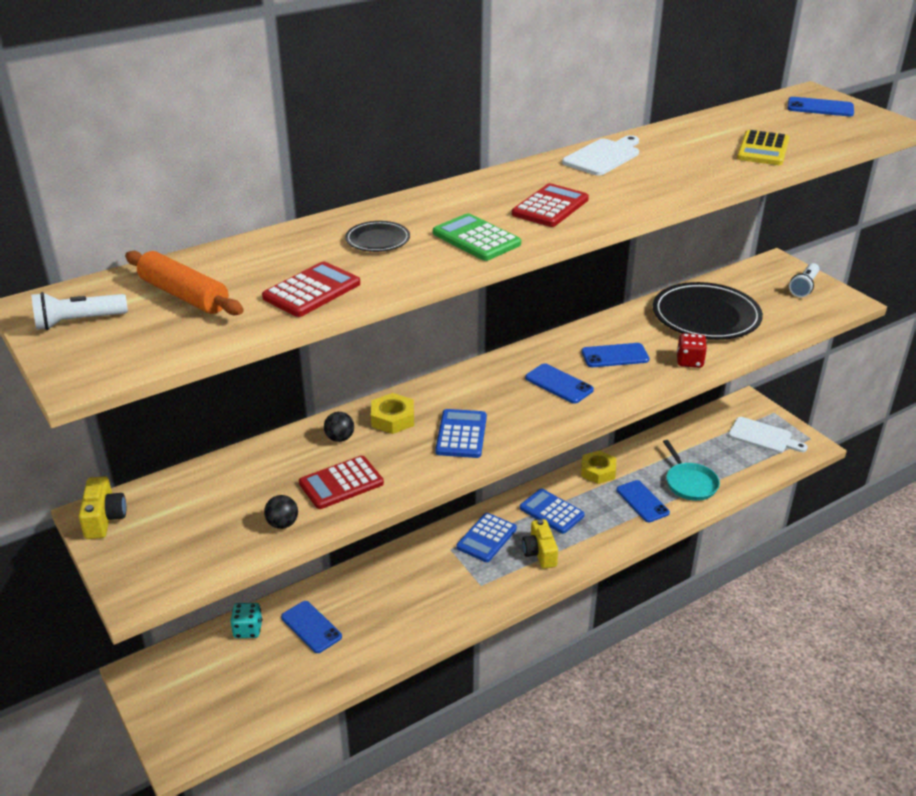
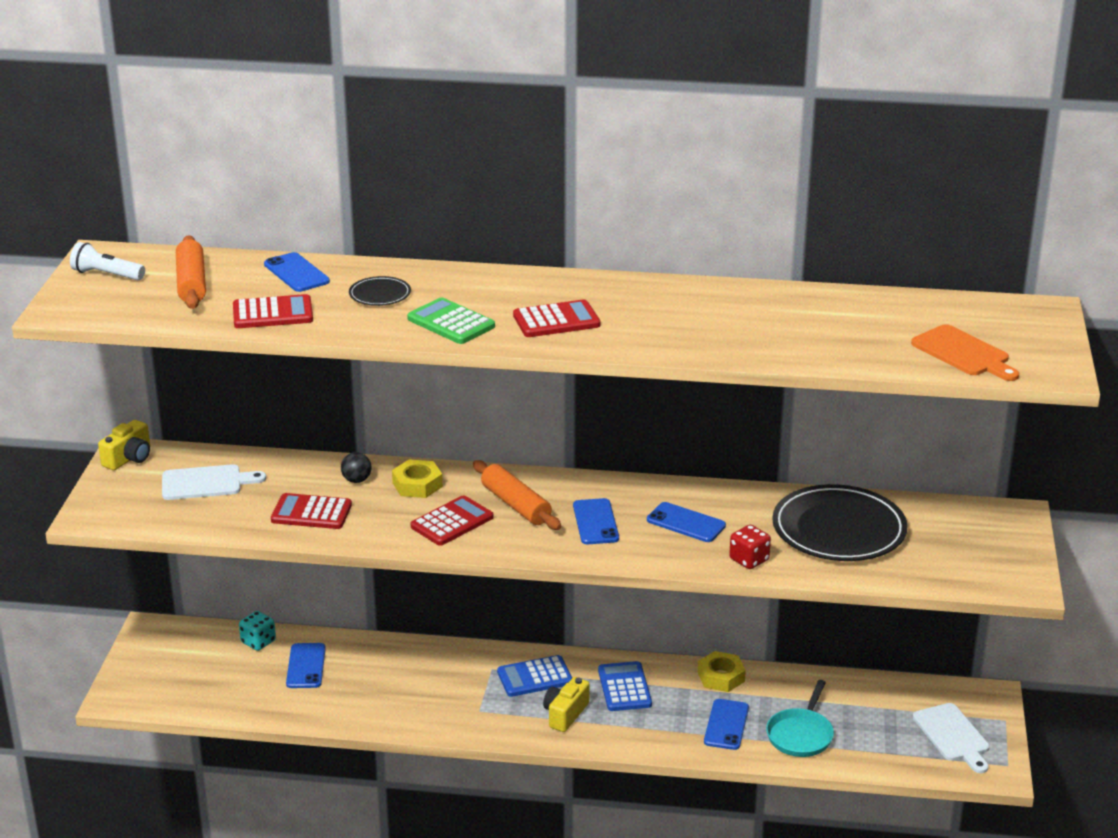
camera: 40 degrees right, 5 degrees down
(282, 524) = (234, 520): black ball -> none
(461, 434) = (452, 522): blue calculator -> red calculator
(476, 239) = (451, 322): green calculator -> green calculator turned 45 degrees counterclockwise
(487, 398) = (516, 505): none -> orange rolling pin
(603, 156) = (690, 295): white cutting board -> white cutting board (206, 483)
(762, 149) = (855, 344): yellow calculator -> none
(804, 287) = (1000, 550): white flashlight -> none
(820, 108) = (1016, 327): blue phone -> blue phone (296, 273)
(827, 132) = (964, 353): none -> orange cutting board

